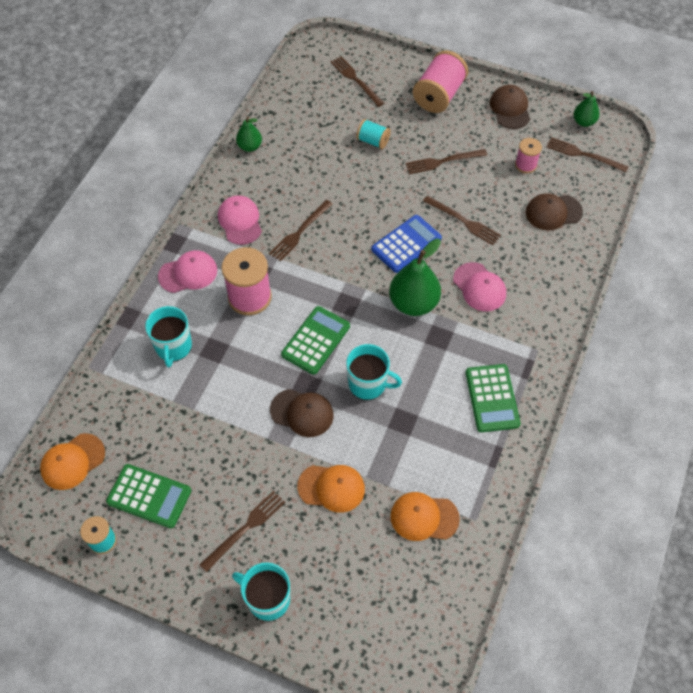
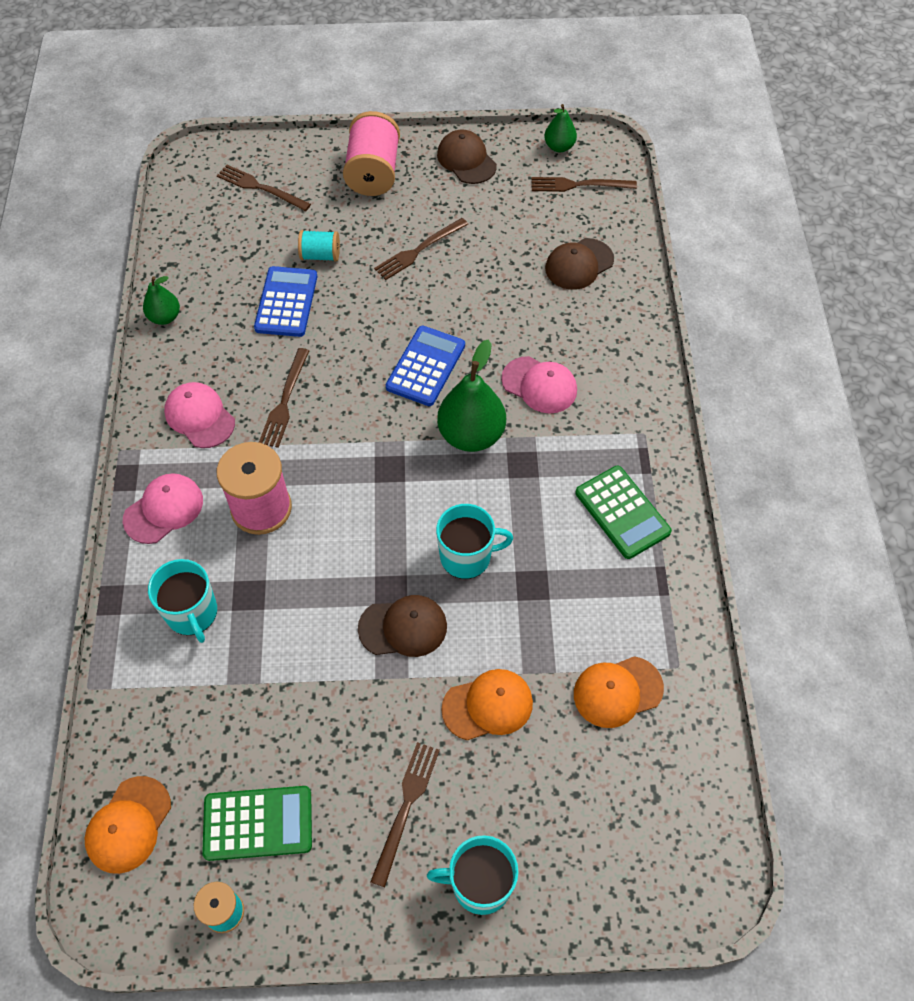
camera: 25 degrees left, 0 degrees up
(316, 340) = (374, 529): green calculator -> none
(334, 165) = (286, 302): none -> blue calculator
(463, 221) = (480, 313): brown fork -> none
(525, 165) = (518, 220): pink spool -> none

